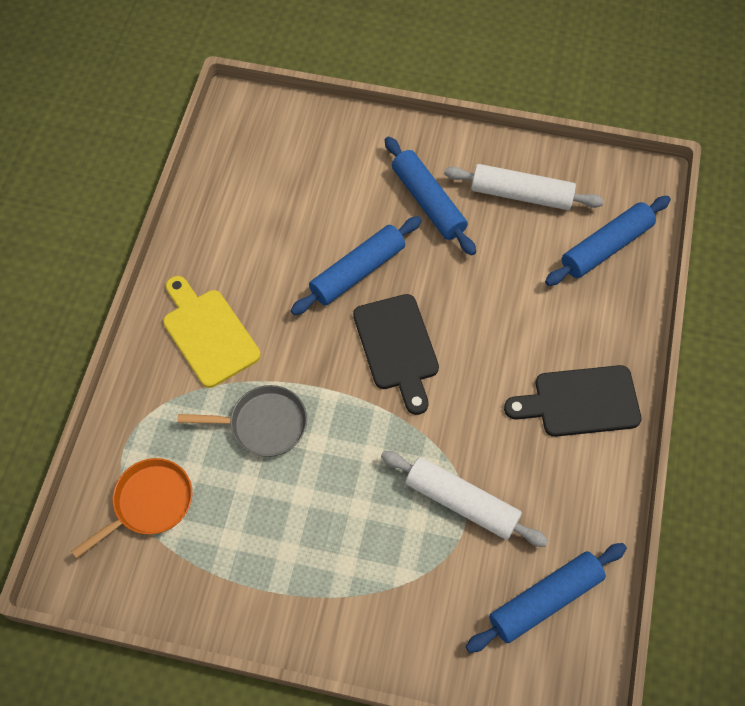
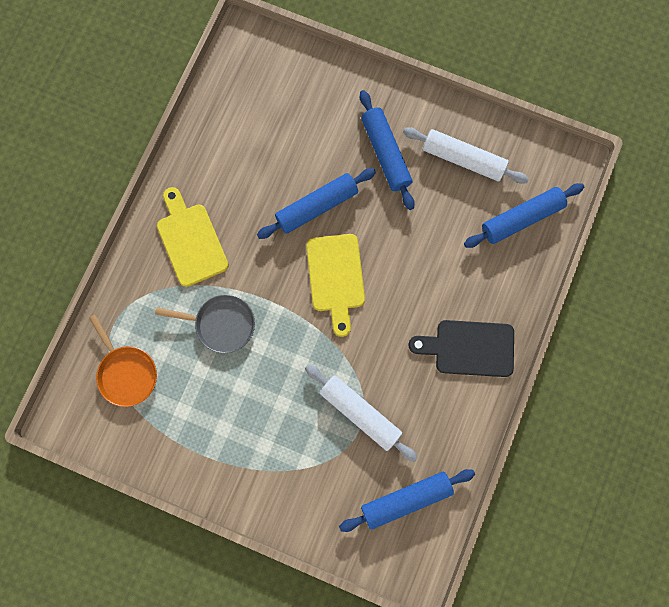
camera: 10 degrees right, 15 degrees up
(149, 503) = (126, 372): orange pan -> orange pan turned 90 degrees clockwise
(397, 347) = (336, 277): black cutting board -> yellow cutting board

